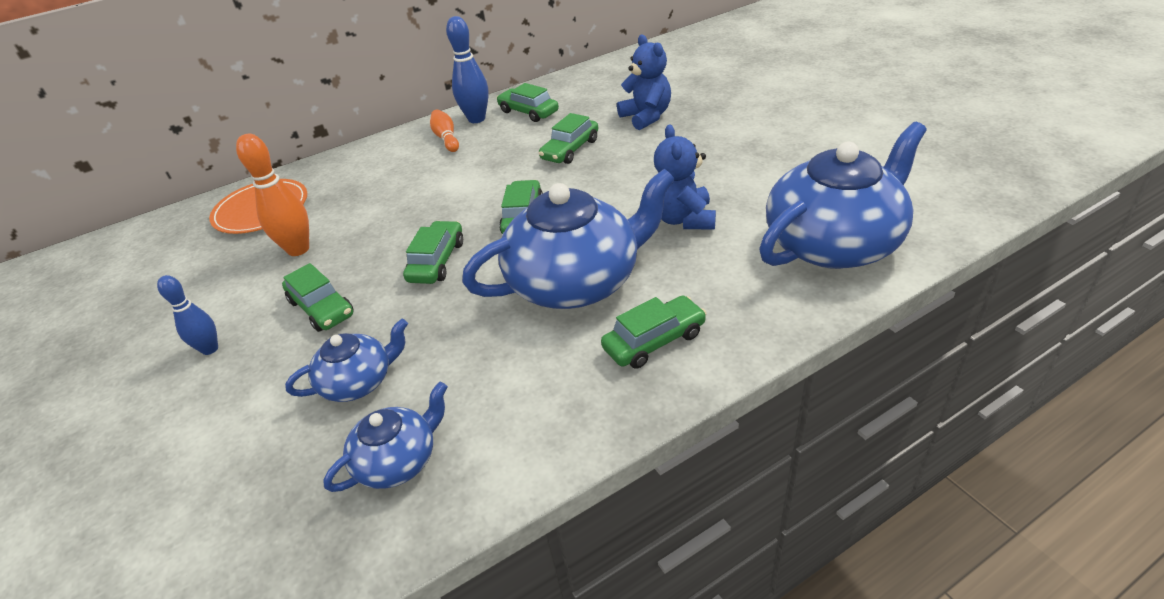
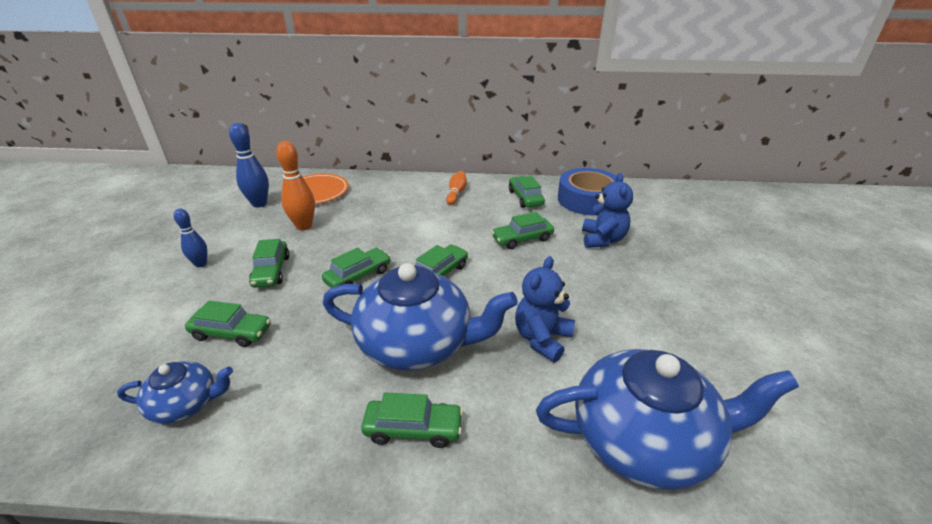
camera: 30 degrees right, 5 degrees down
(359, 382) = (231, 333): blue teapot -> green car
(476, 119) = (488, 188): blue bowling pin -> blue bowling pin (259, 204)
(593, 88) = (588, 200): none -> blue tape

